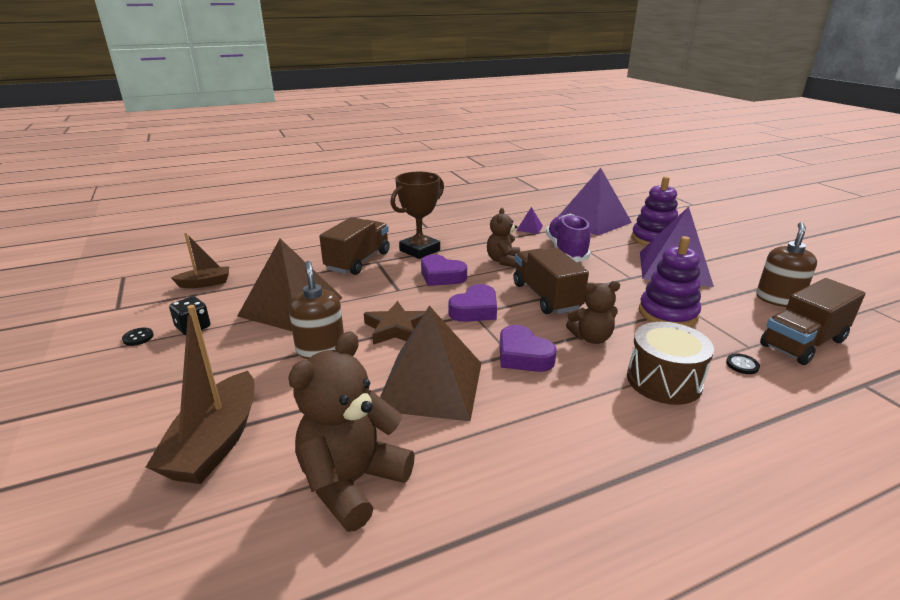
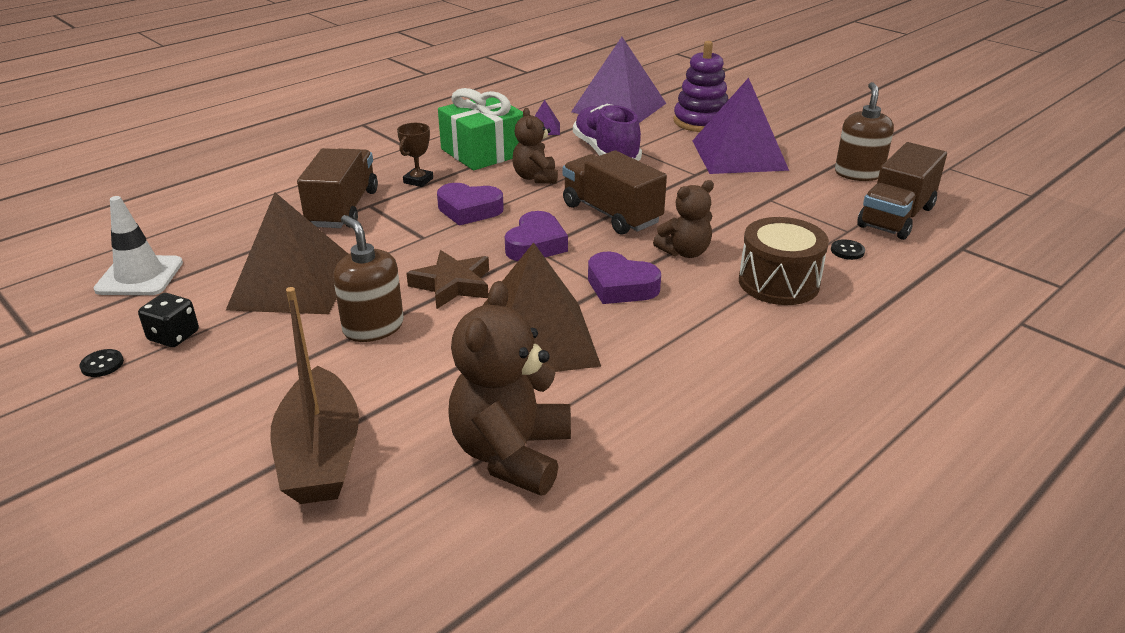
camera: 20 degrees left, 5 degrees up
(205, 283) = (139, 276): brown boat -> white traffic cone
(419, 250) = (418, 180): brown trophy -> brown trophy, size x0.54
(476, 237) = (483, 152): none -> green gift
(668, 313) = (753, 209): purple stacking toy -> none

